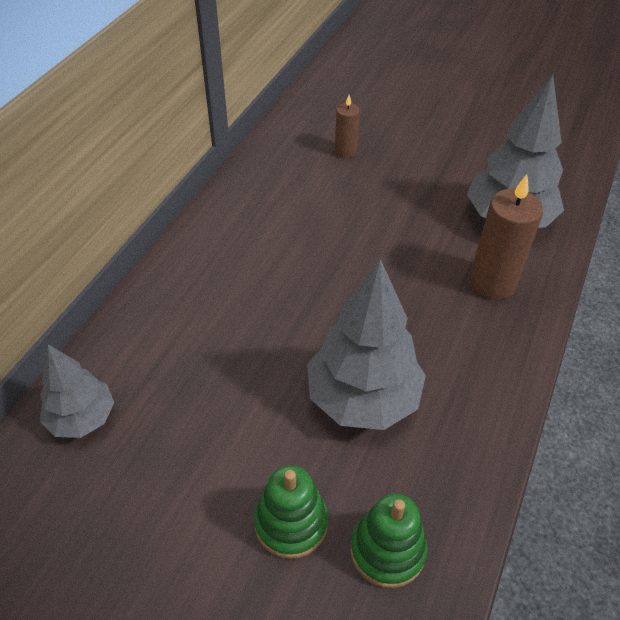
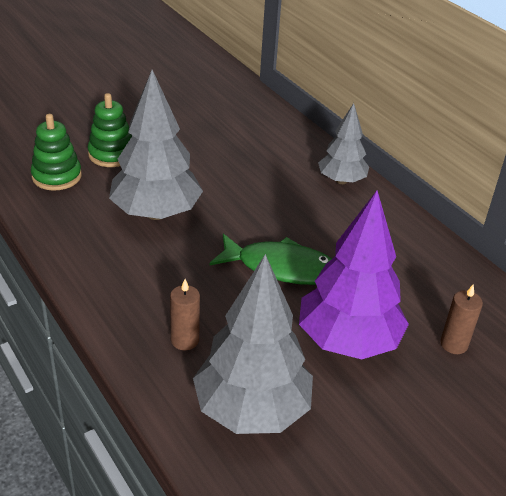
camera: 120 degrees right, 10 degrees down
(82, 418) = (254, 116): grey tree -> grey tree (341, 180)
(352, 266) = (281, 268): none -> green fish
(396, 199) = (348, 341): none -> purple tree
(492, 283) = (185, 340): brown candle -> brown candle, size x0.56

